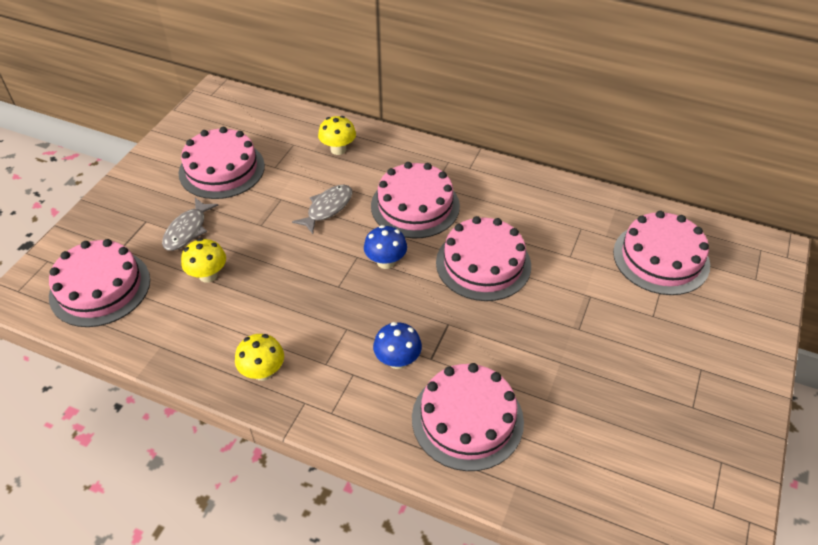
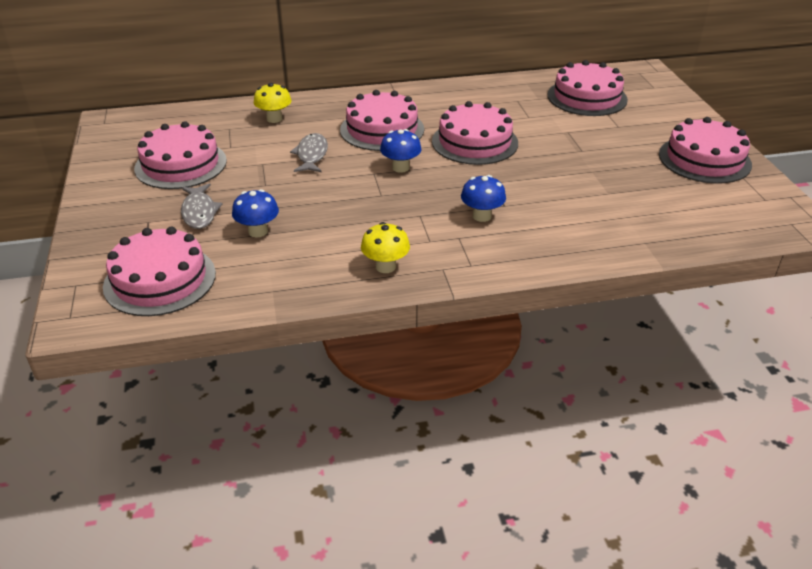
camera: 35 degrees left, 10 degrees down
(208, 275) = (258, 231): yellow mushroom -> blue mushroom
(467, 419) = (571, 225): pink cake -> pink cake (704, 159)

